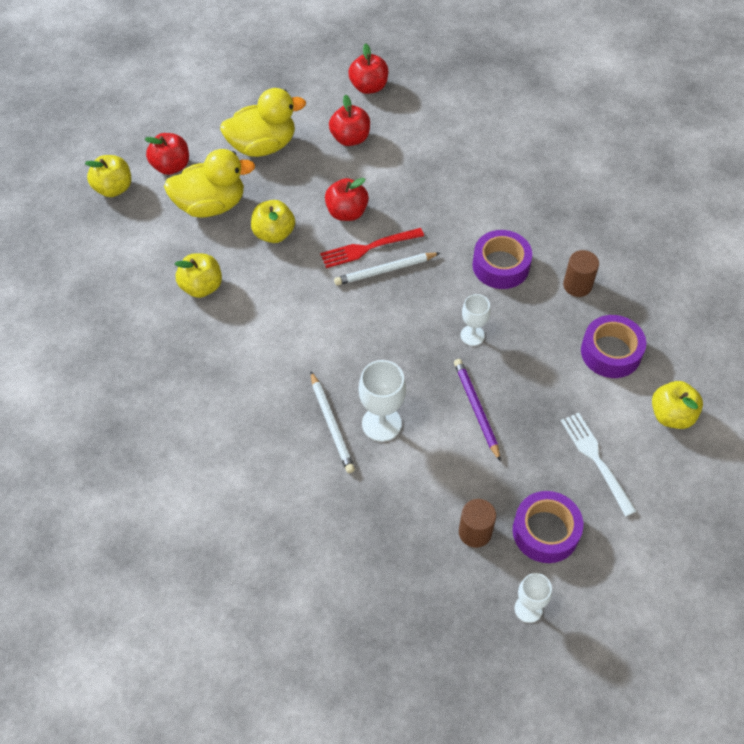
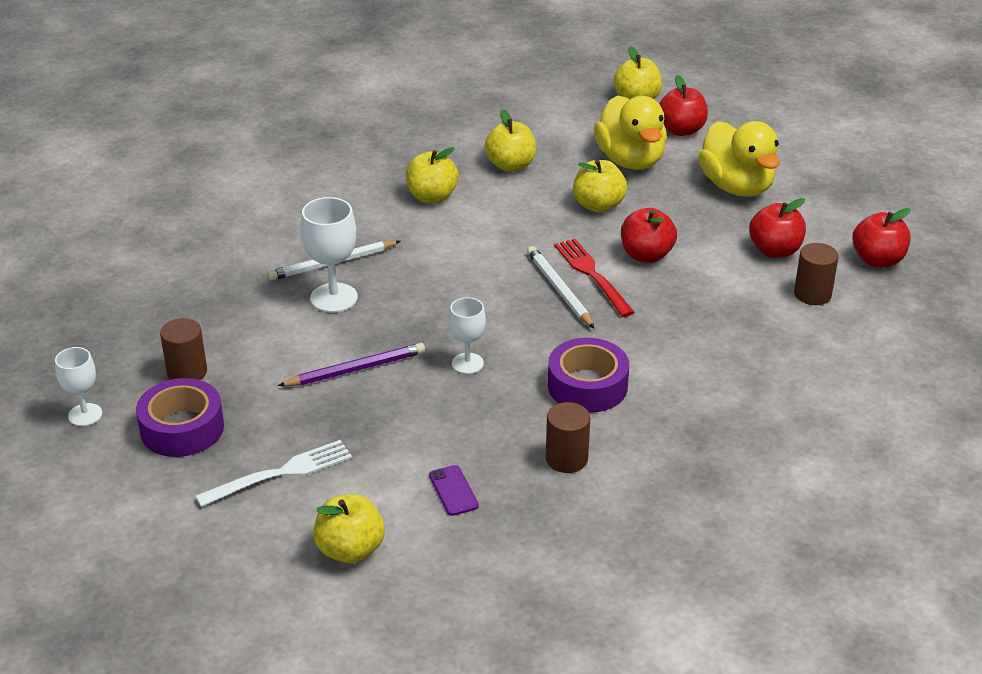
camera: 85 degrees right, 20 degrees down
(241, 347) = (432, 197): none -> yellow apple
(405, 128) = (812, 294): none -> brown cylinder
(611, 352) = (453, 491): purple tape -> purple phone

